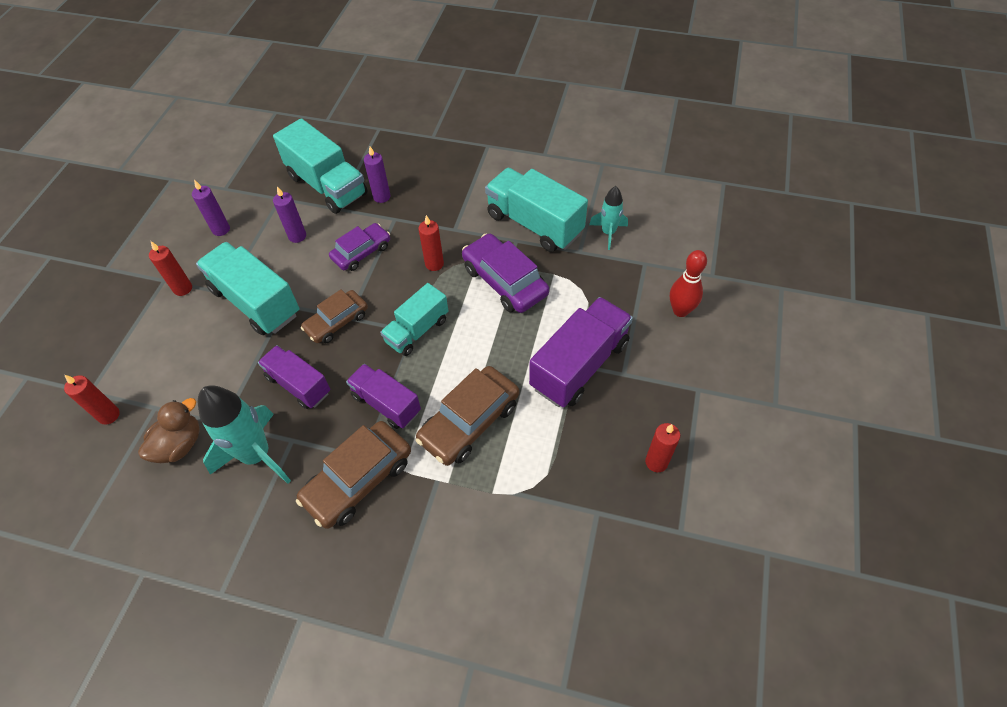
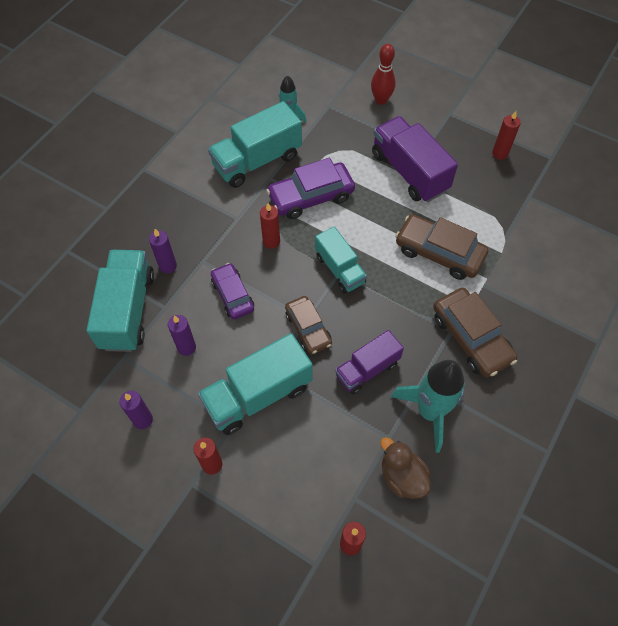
camera: 75 degrees left, 5 degrees up
(327, 185) = (128, 310): turquoise truck -> turquoise truck turned 60 degrees counterclockwise
(386, 404) = (406, 306): purple truck -> none
(469, 422) = (439, 252): brown car -> brown car turned 150 degrees clockwise

